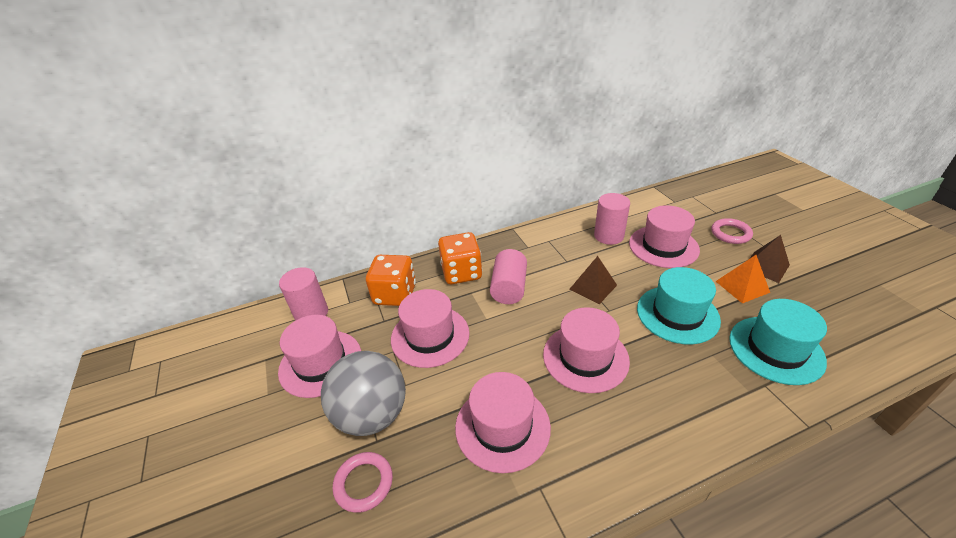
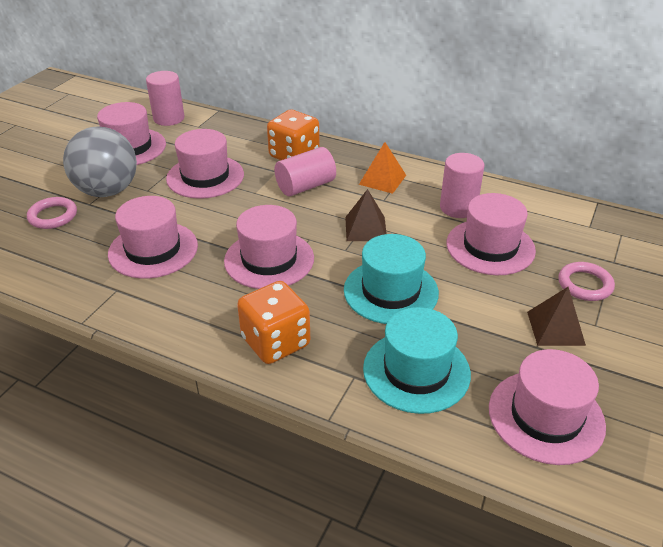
camera: 45 degrees right, 0 degrees up
(395, 294) = (230, 140): orange dice -> orange dice (275, 342)
(742, 286) = (493, 320): orange pyramid -> orange pyramid (382, 179)
(851, 317) = (546, 416): none -> pink hat

